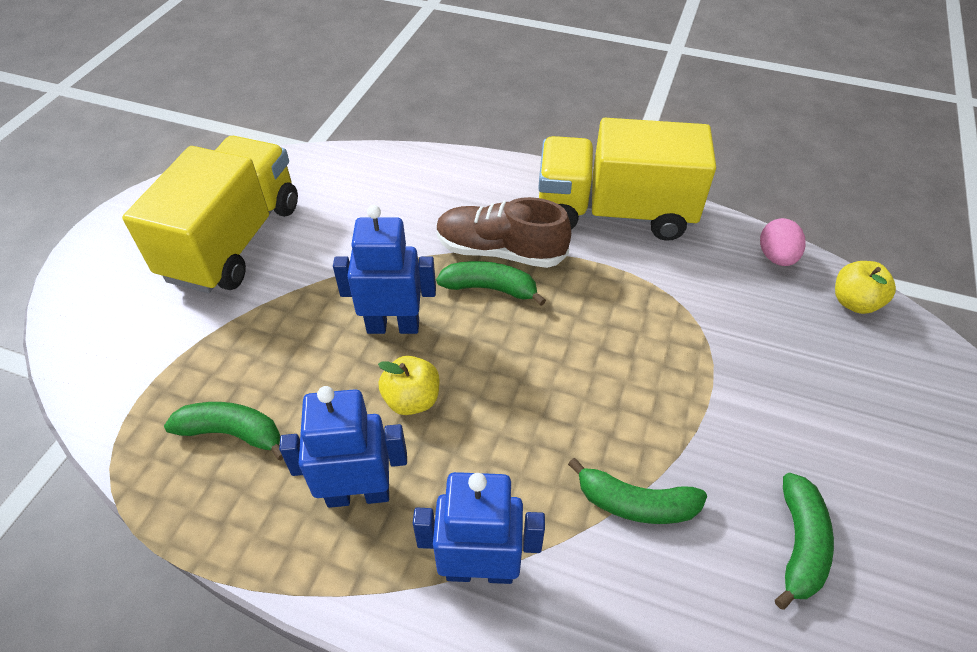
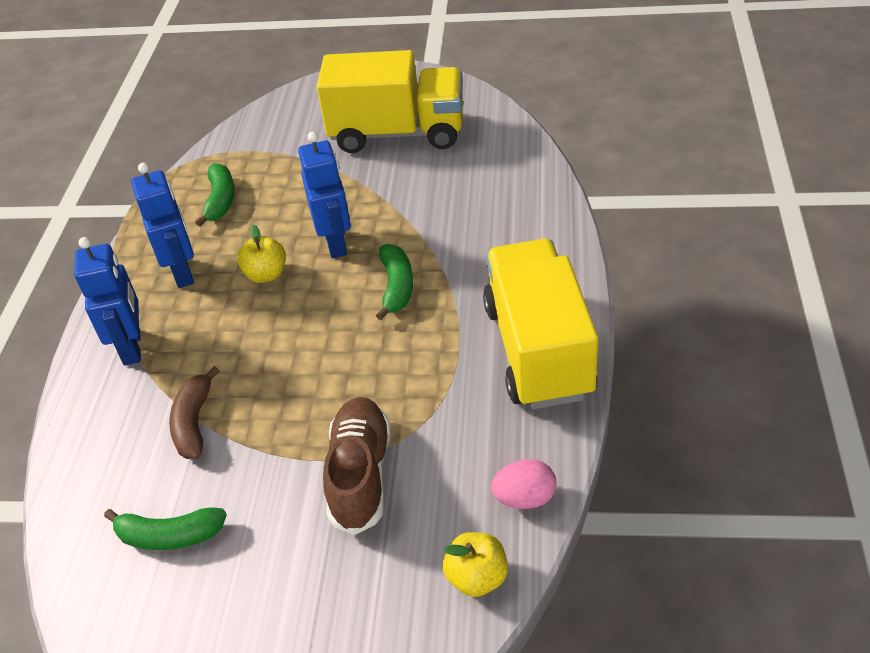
camera: 80 degrees right, 5 degrees down
(500, 251) = (446, 282): brown shoe -> brown shoe (360, 475)
(635, 503) = (194, 422): green banana -> brown banana

